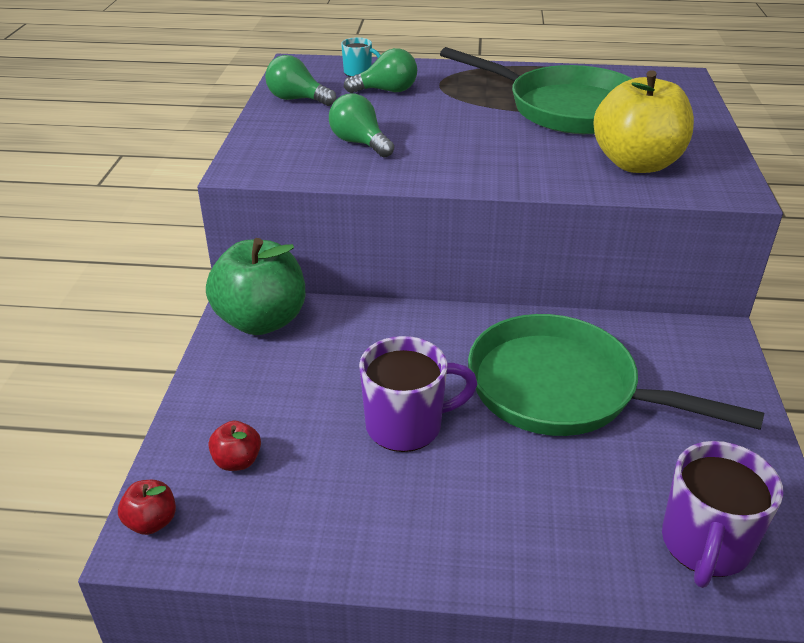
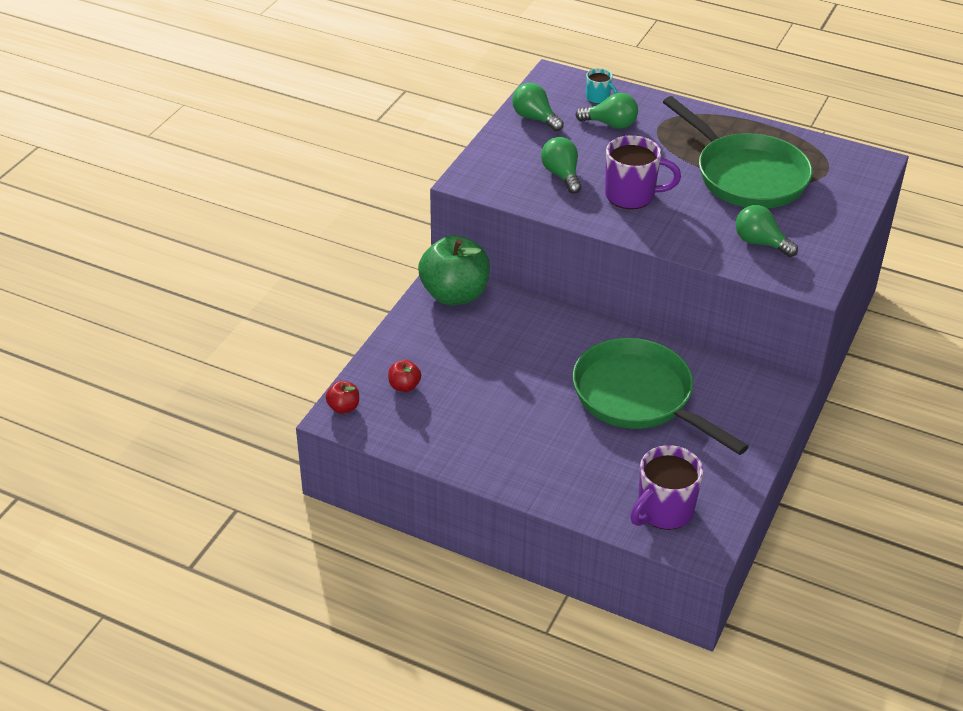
camera: 20 degrees right, 5 degrees up
(406, 426) = (520, 393): purple mug -> purple mug (631, 196)
(636, 163) = (760, 243): yellow apple -> green light bulb

